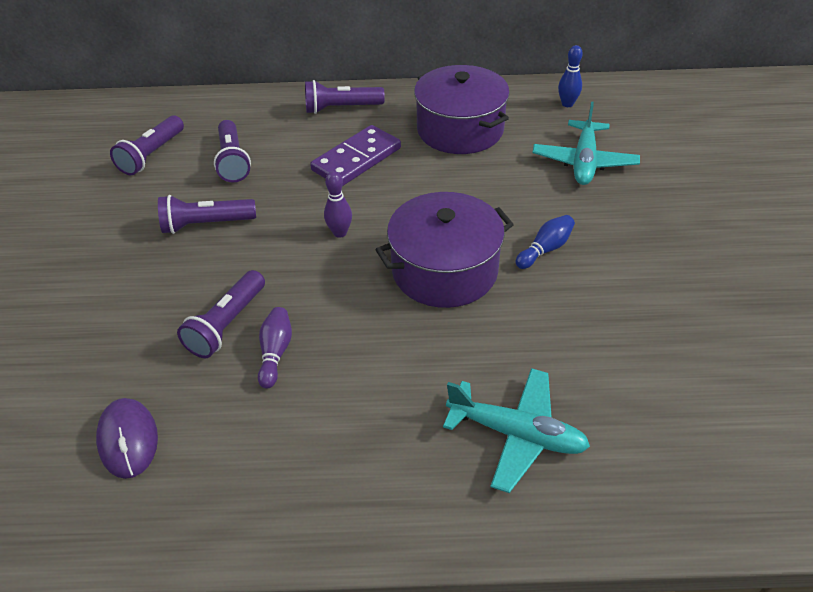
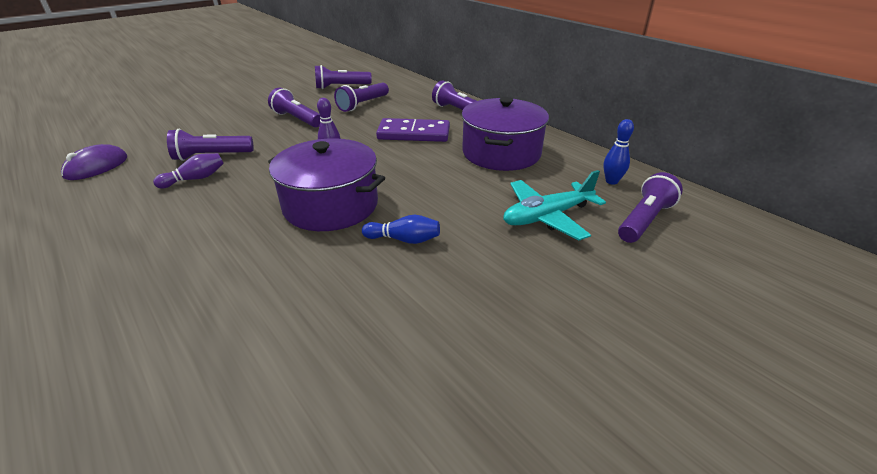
camera: 50 degrees right, 10 degrees down
(516, 434) = (156, 309): turquoise plane -> none
(631, 123) = (644, 220): none -> purple flashlight

